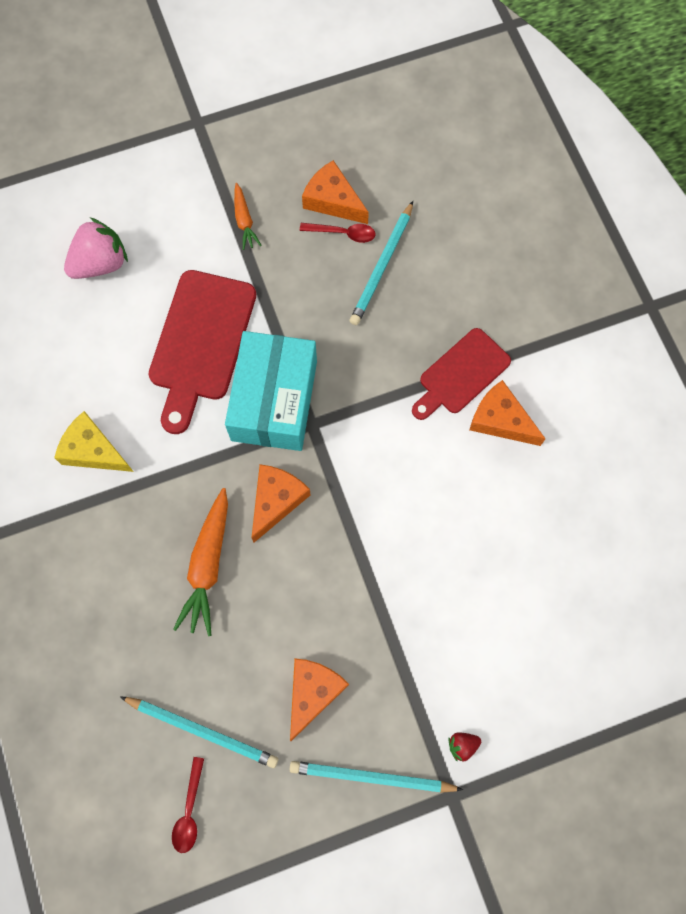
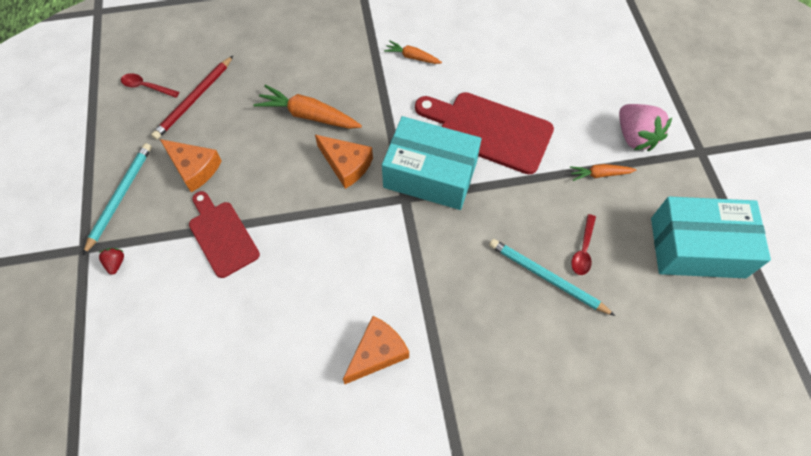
camera: 100 degrees right, 10 degrees down
(93, 450) = (412, 57): yellow cheese -> orange carrot
(100, 263) = (565, 73): pink strawberry -> pink strawberry (635, 137)
(202, 731) = (194, 99): turquoise pencil -> red pencil
(319, 129) = (697, 247): none -> turquoise box
(333, 200) = (618, 247): orange cheese -> none
(461, 374) = (428, 326): red cutting board -> red cutting board (222, 235)

